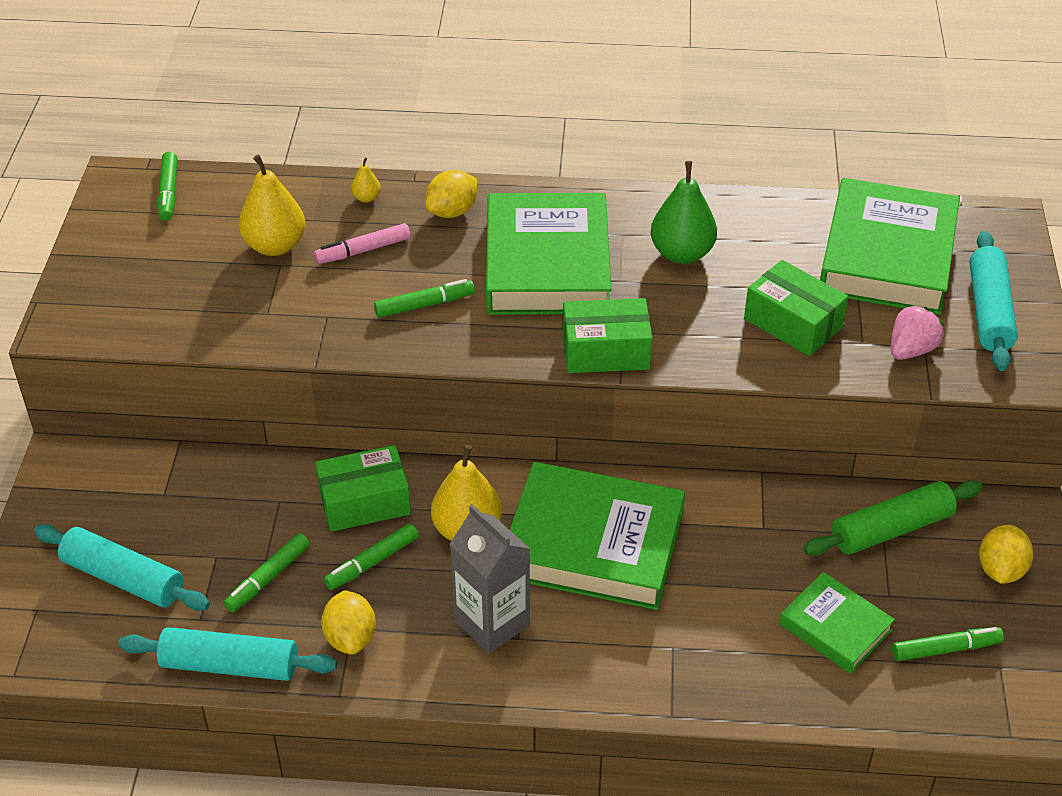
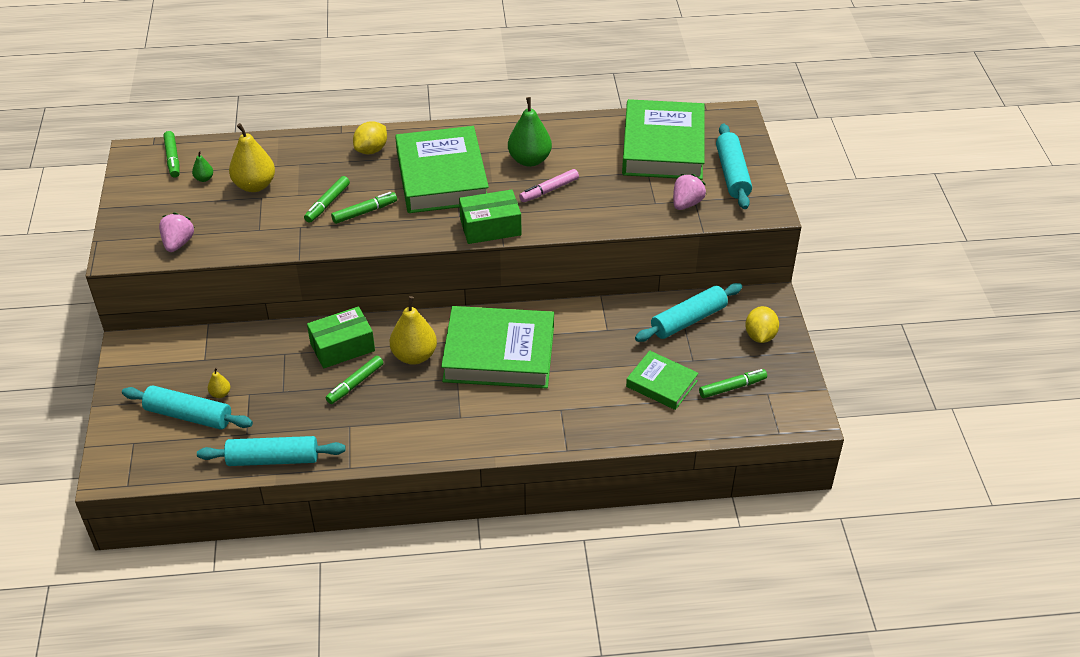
camera: 10 degrees left, 0 degrees up
(148, 320) = (178, 243): none -> pink strawberry
(206, 227) = (204, 179): none -> green pear
(268, 578) = (287, 402): green marker -> green marker (327, 203)
(350, 638) = (350, 432): yellow lemon -> none
(363, 250) = (316, 182): pink marker -> pink marker (549, 190)
(366, 198) = (311, 147): yellow pear -> yellow pear (220, 394)
(492, 623) = (441, 410): grey carton -> none
(793, 323) = (609, 196): green box -> none
(891, 529) = (688, 320): green rolling pin -> turquoise rolling pin

